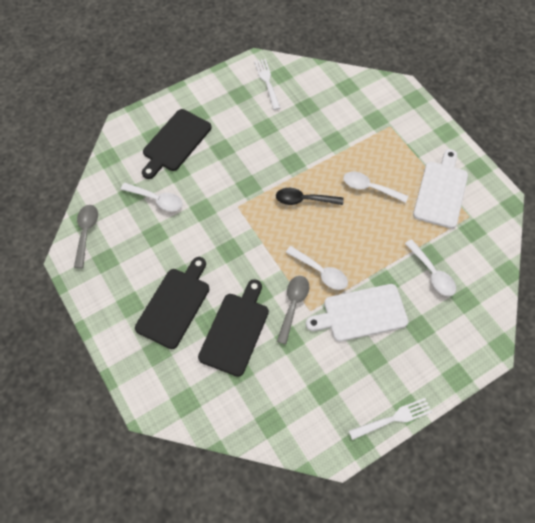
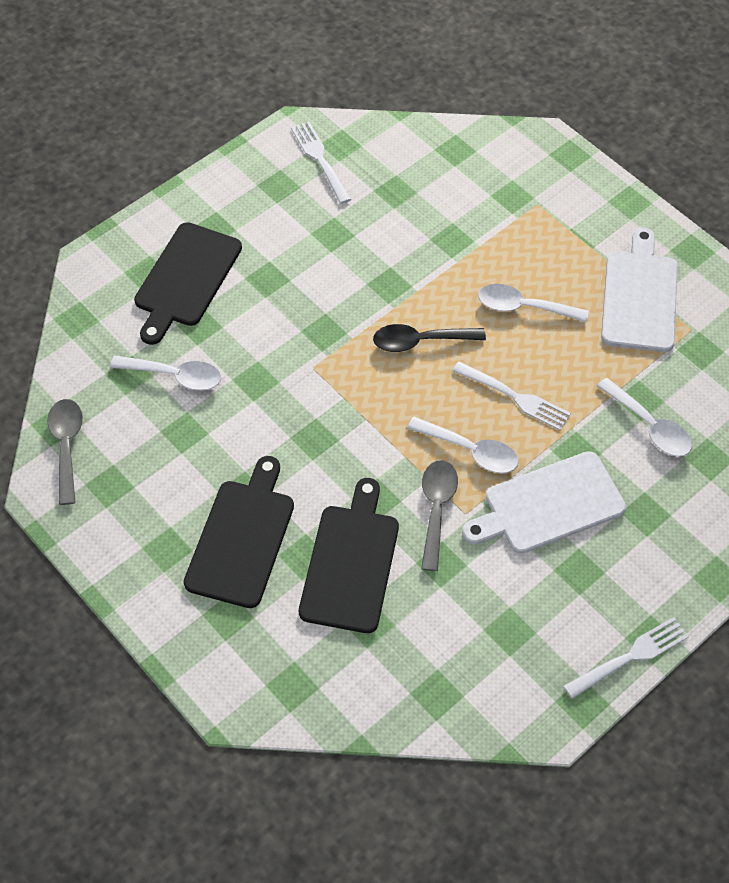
camera: 10 degrees left, 5 degrees down
(353, 242) = (514, 397): none -> white fork

